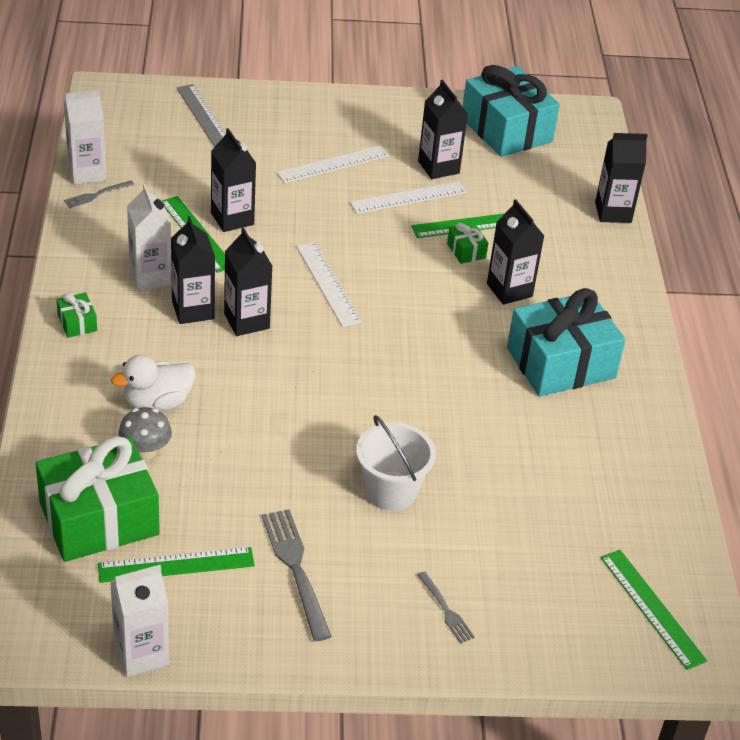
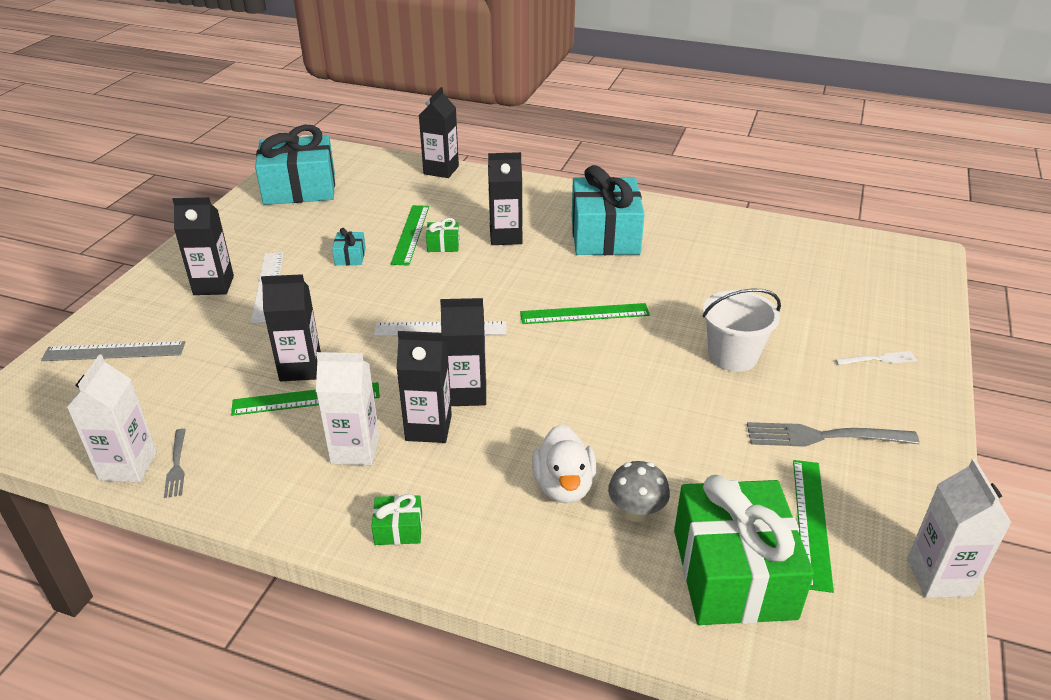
camera: 65 degrees left, 5 degrees down
(408, 197) = (350, 256): white ruler -> turquoise gift
(438, 167) = (321, 232): black carton -> black carton (213, 285)
(446, 610) = (878, 359): grey fork -> white fork
(652, 608) = (878, 263): green ruler -> green ruler (584, 314)

